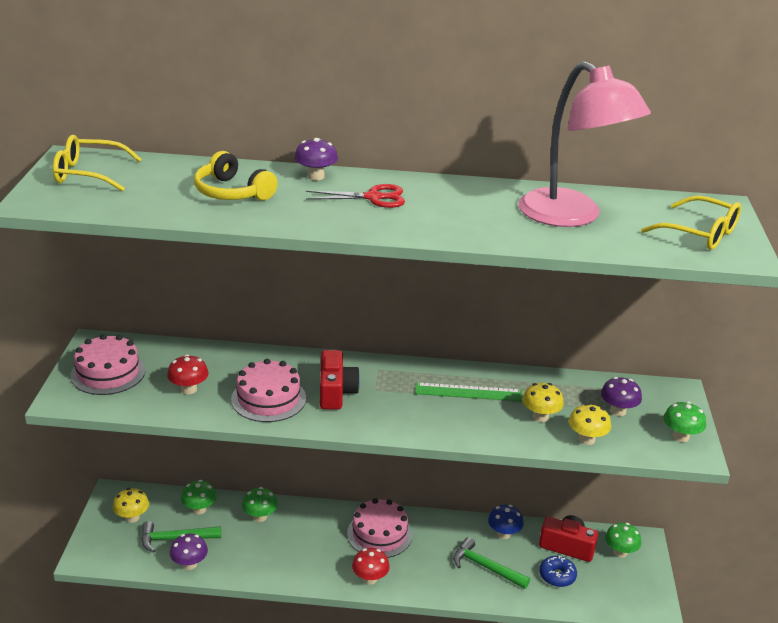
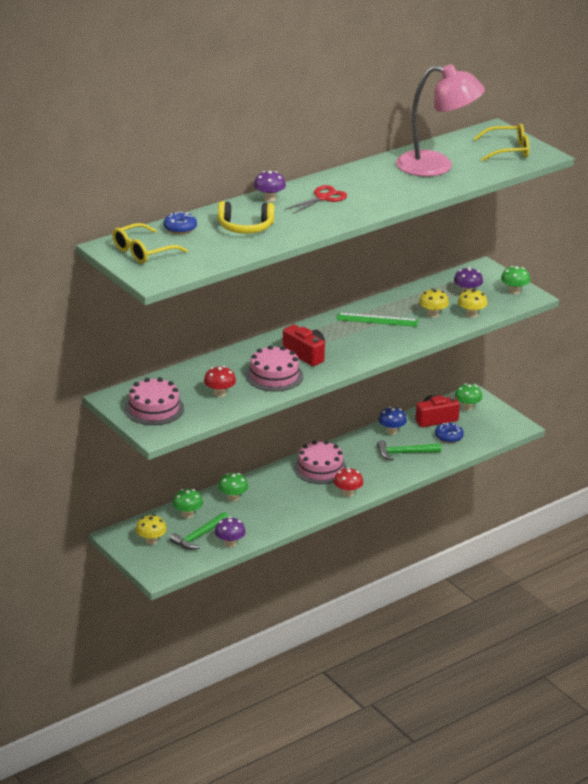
camera: 40 degrees left, 0 degrees up
(170, 168) = (180, 228): none -> blue donut
(468, 392) = (377, 320): green ruler -> green ruler turned 45 degrees clockwise

